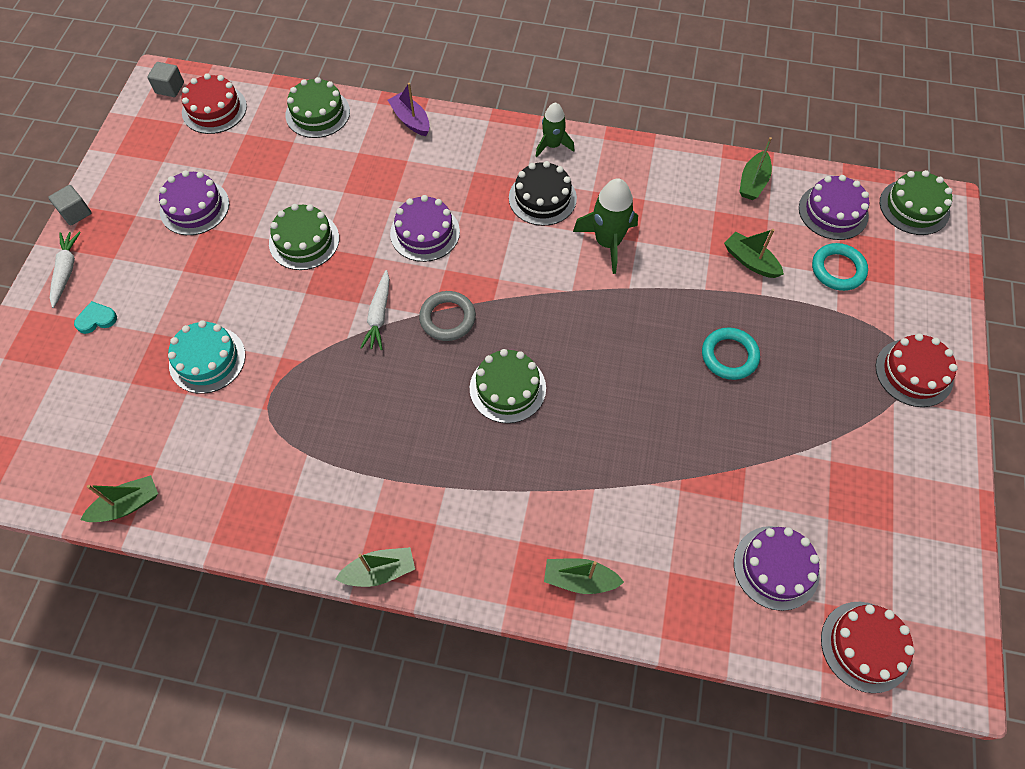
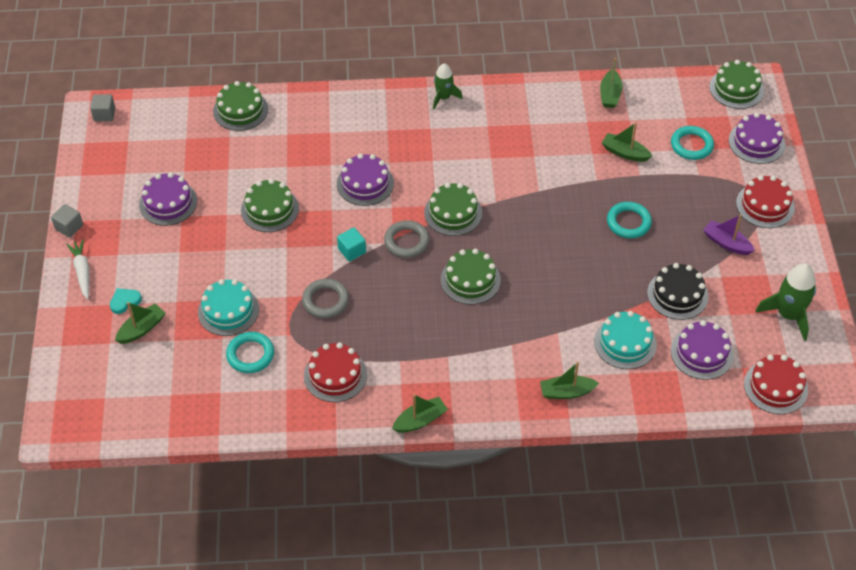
camera: 15 degrees left, 10 degrees down
(127, 505) = (210, 422): green boat -> green boat (141, 329)
(209, 425) = (250, 355): none -> turquoise ring
(214, 109) = (151, 124): red cake -> red cake (335, 375)
(324, 374) = (325, 301): none -> grey ring
(379, 315) = (352, 251): white carrot -> turquoise cube
(410, 120) = (320, 100): purple boat -> purple boat (726, 243)
(515, 293) = (453, 213): none -> green cake
(542, 198) = (449, 139): black cake -> black cake (677, 295)
(608, 242) = (512, 161): green rocket -> green rocket (788, 315)
(677, 526) = (625, 343): none -> turquoise cake
(833, 212) = (677, 104): purple cake -> purple cake (756, 142)

